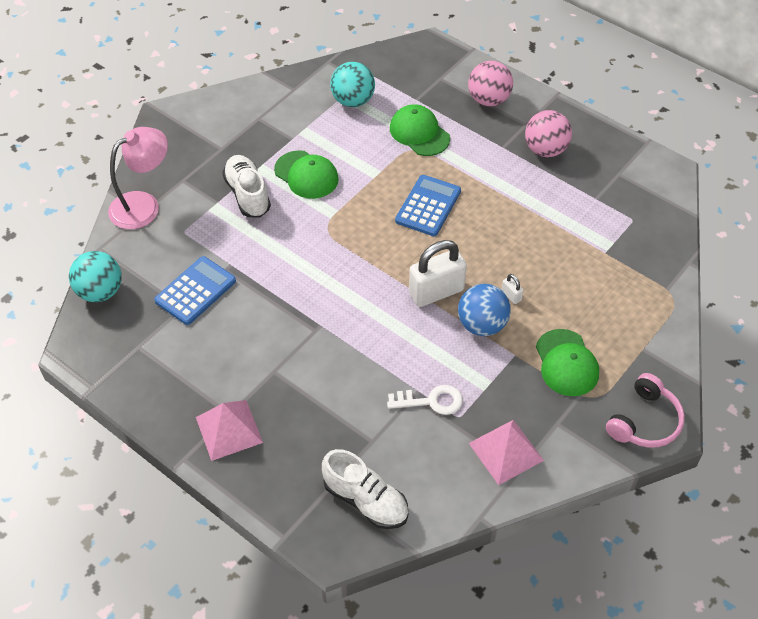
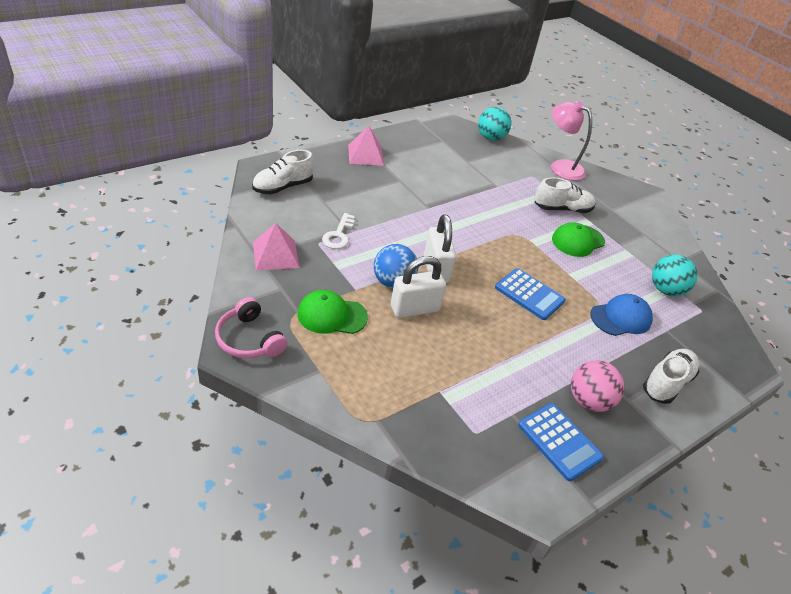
camera: 100 degrees right, 10 degrees down
(144, 205) = (560, 167): pink lamp -> pink lamp turned 150 degrees clockwise
(195, 291) = (479, 168): blue calculator -> blue calculator (559, 441)
(419, 133) = (621, 318): green cap -> blue cap
(489, 100) = (666, 383): pink ball -> white shoe
(511, 296) = (414, 309): white padlock -> white padlock, size x2.41

